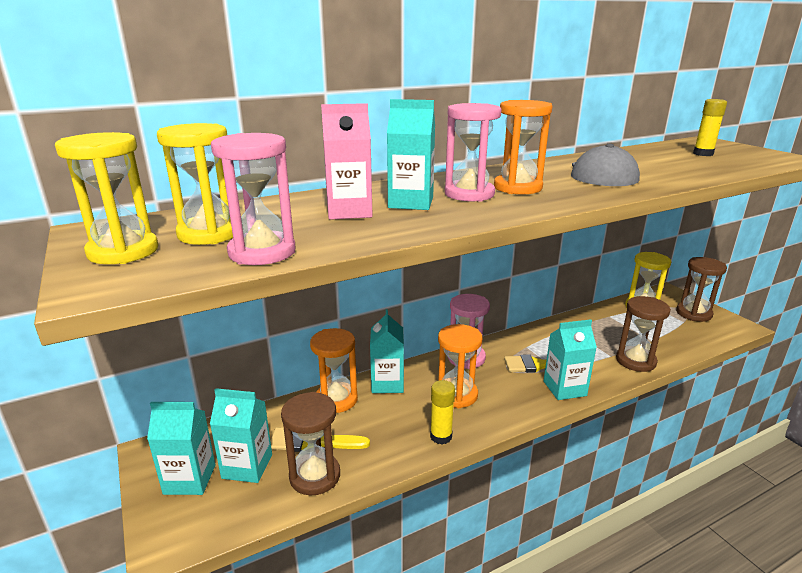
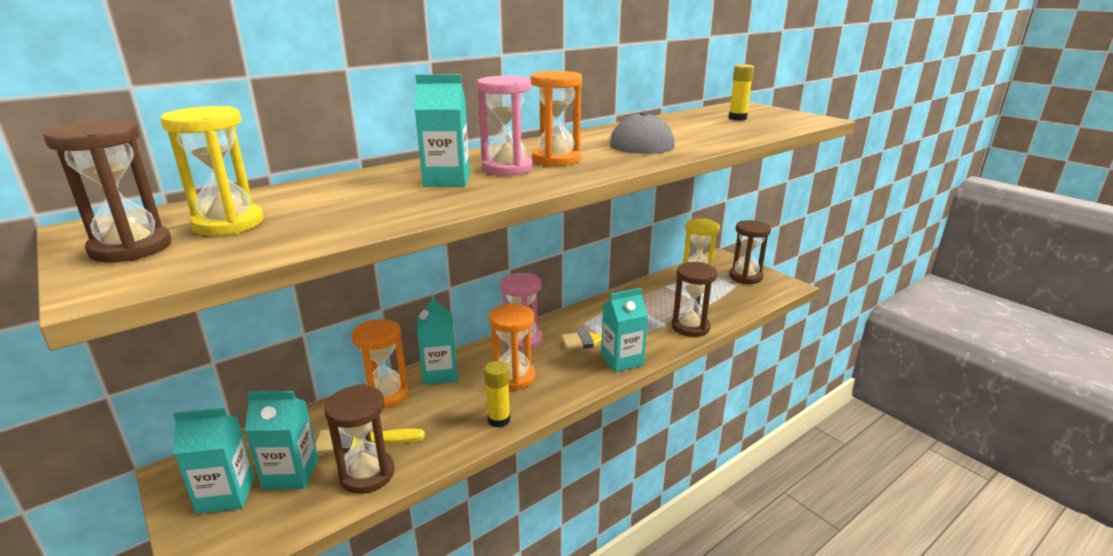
camera: 10 degrees left, 0 degrees up
(123, 251) = (131, 248): yellow hourglass -> brown hourglass
(262, 252) = (289, 239): pink hourglass -> none
(349, 211) = (381, 192): pink carton -> none

